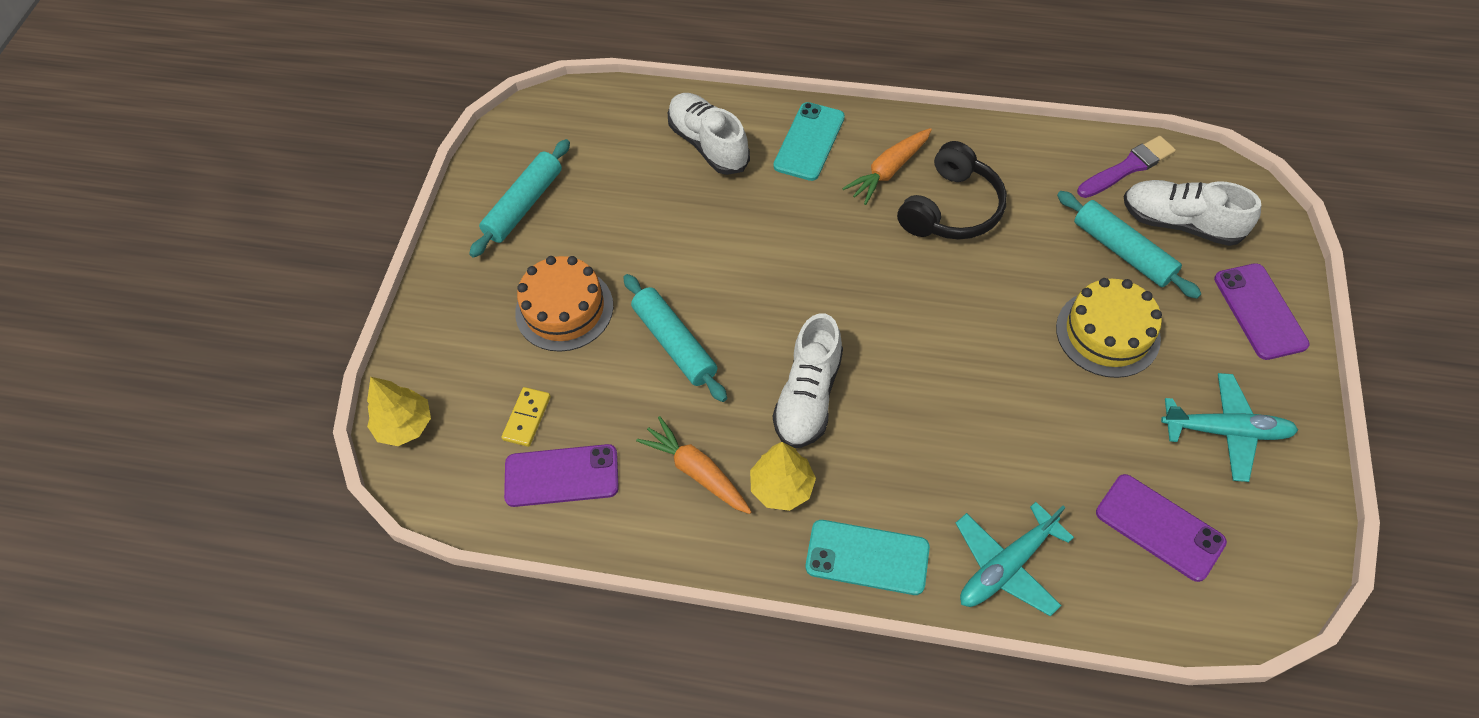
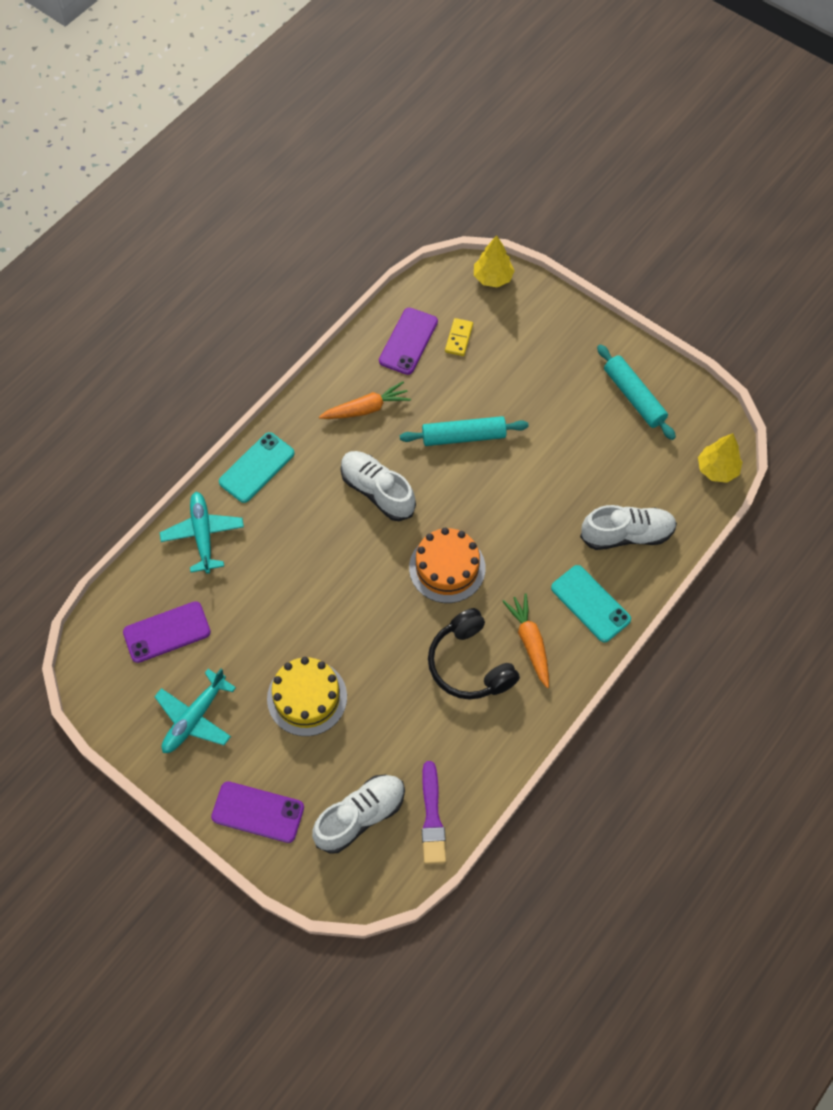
camera: 115 degrees right, 5 degrees up
(527, 418) = (459, 338): yellow domino -> yellow domino turned 60 degrees clockwise
(564, 309) = (529, 387): orange cake -> orange cake (447, 568)
(782, 487) = (327, 447): yellow tree -> yellow tree (717, 469)
(1122, 251) = (362, 756): turquoise rolling pin -> none

